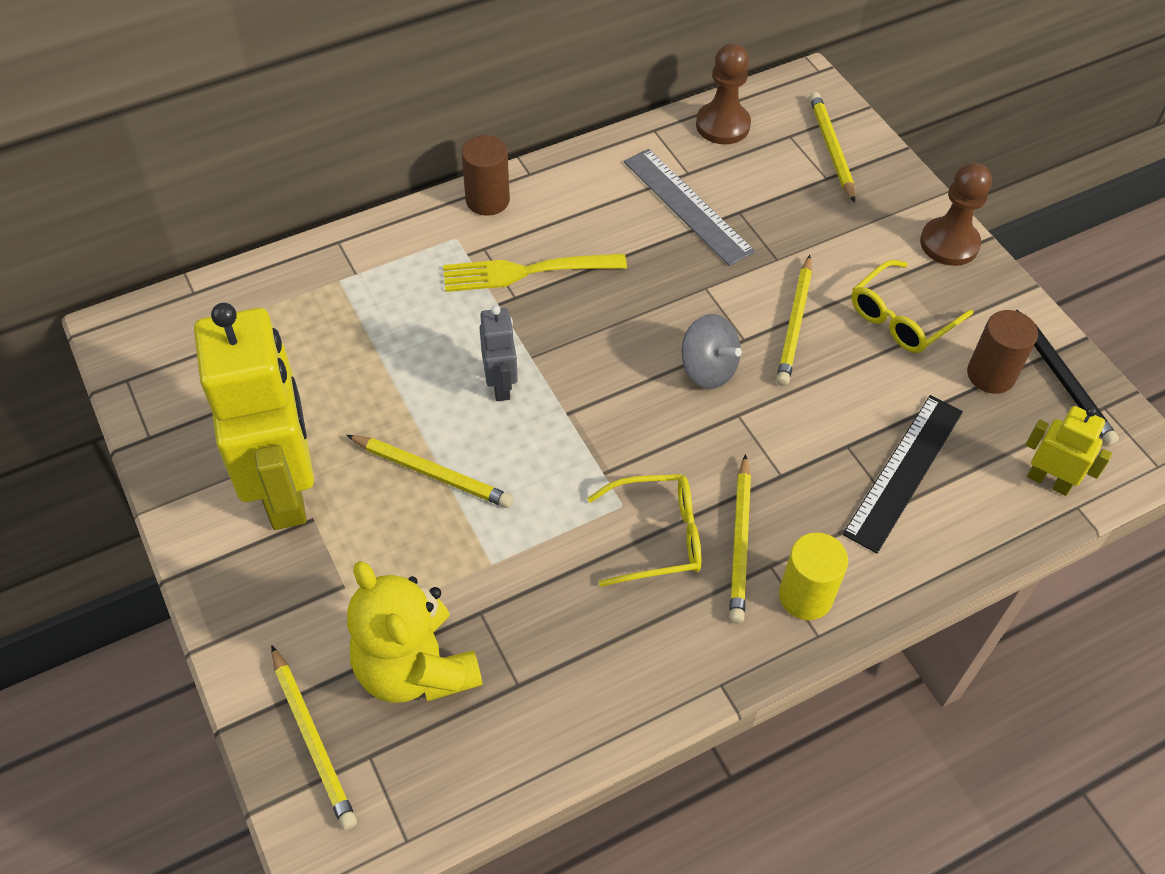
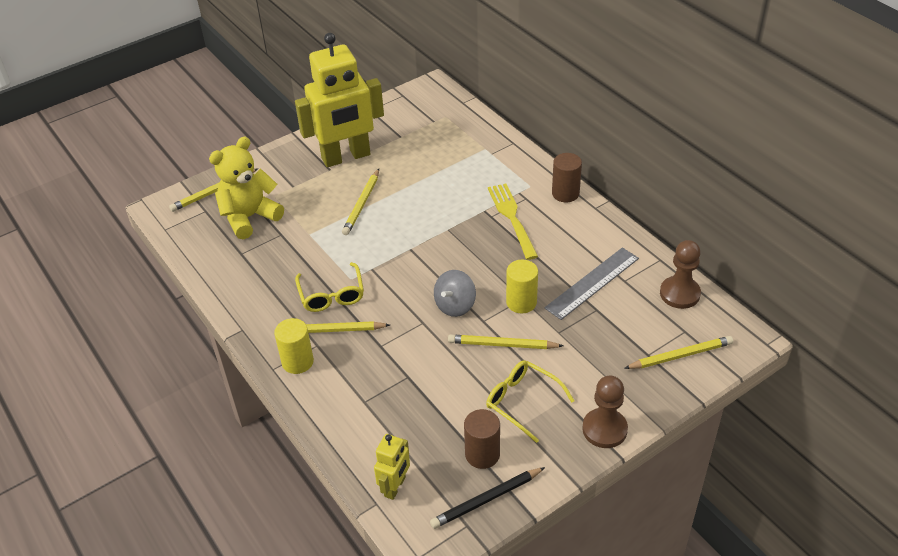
camera: 85 degrees right, 10 degrees down
(501, 385) = (425, 220): grey robot -> none
(713, 289) = (521, 302): none -> yellow cylinder
(904, 471) = (391, 406): black ruler -> none

